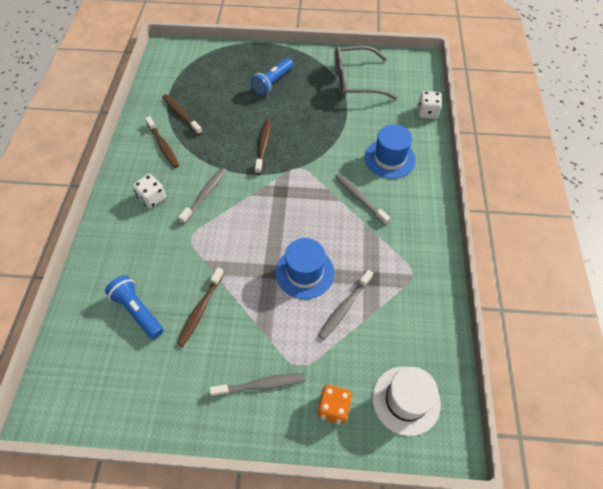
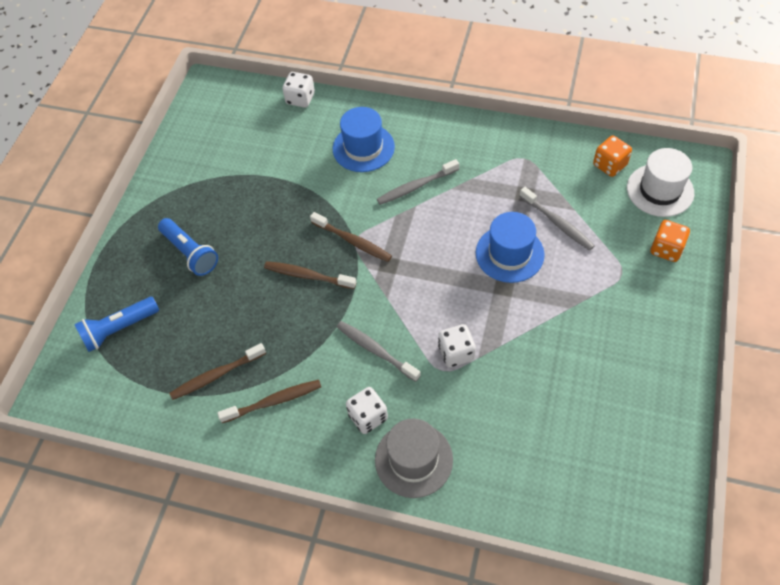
camera: 75 degrees left, 0 degrees up
(119, 229) = (413, 459): none -> grey hat
(138, 311) = (541, 434): blue flashlight -> blue flashlight (119, 329)
(200, 310) = (547, 363): brown toothbrush -> brown toothbrush (353, 241)
(206, 245) = (456, 353): none -> white dice
(260, 385) = (641, 310): grey toothbrush -> none
(355, 81) = (221, 159): grey glasses -> none
(425, 349) = (609, 165): none -> orange dice

